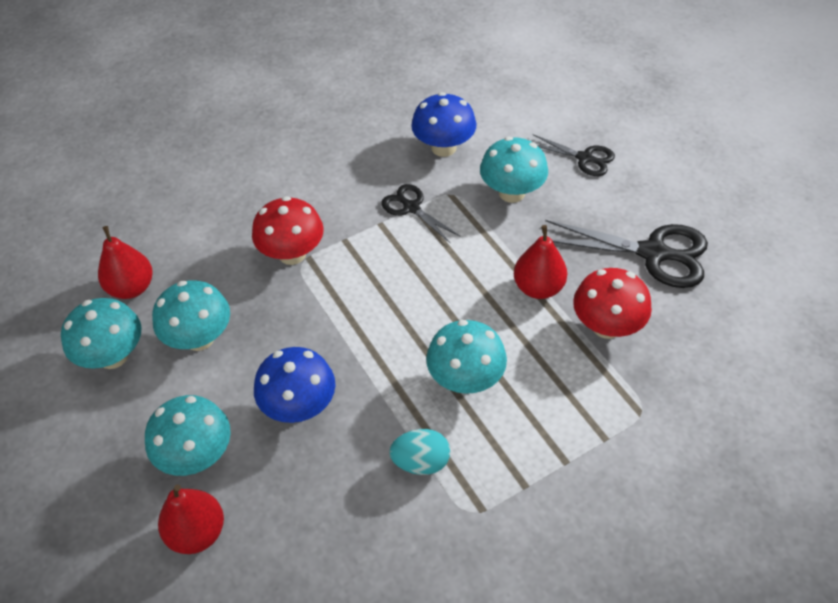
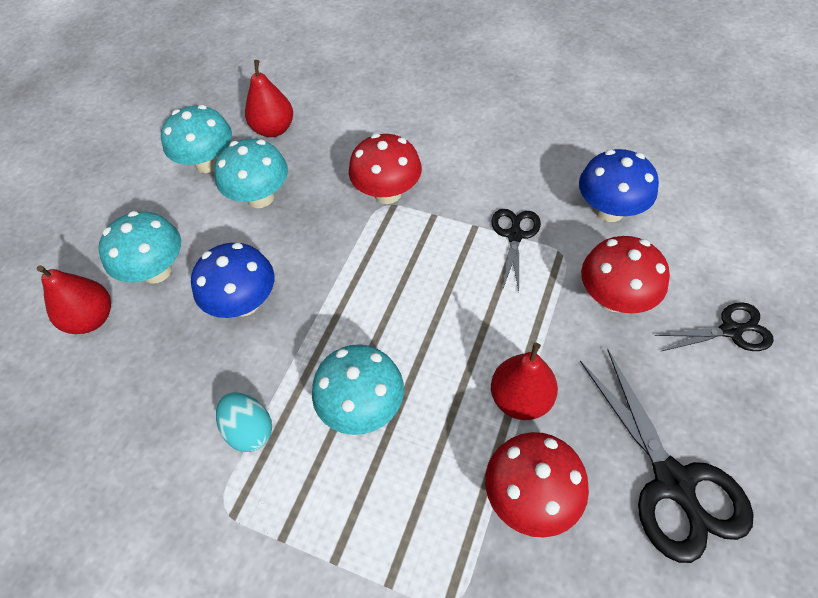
camera: 55 degrees right, 5 degrees up
(511, 193) = (614, 298): turquoise mushroom -> red mushroom
(584, 158) = (730, 330): black scissors -> black scissors turned 90 degrees counterclockwise

